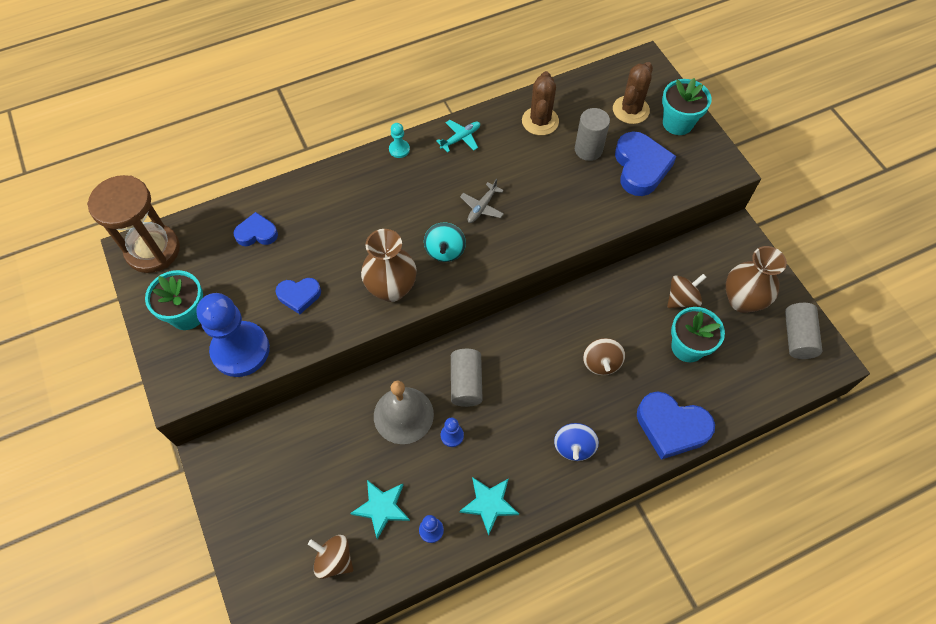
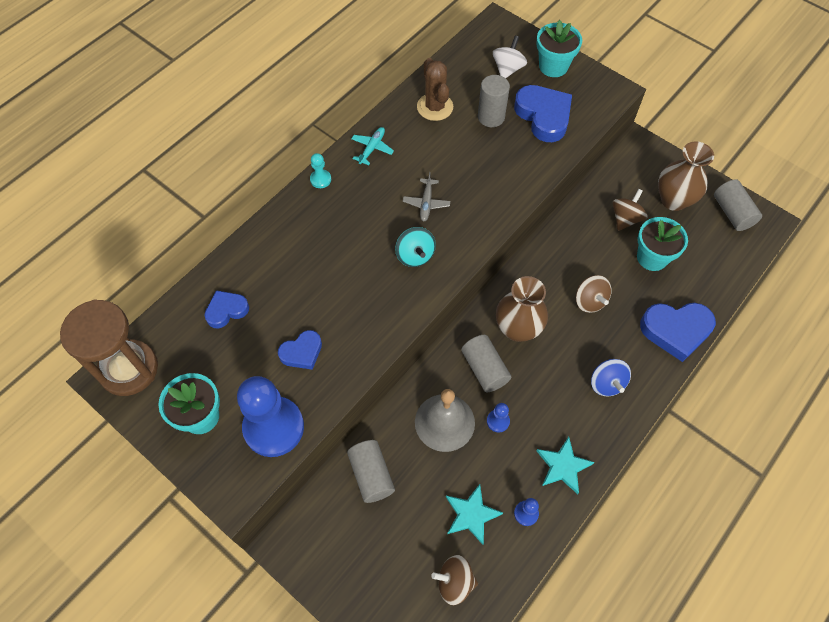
camera: 25 degrees left, 0 degrees up
(314, 432) = (371, 475): none -> grey cylinder
(391, 288) = (385, 309): brown vase -> brown vase (517, 329)
(630, 110) = (507, 69): brown cactus -> white spinning top

